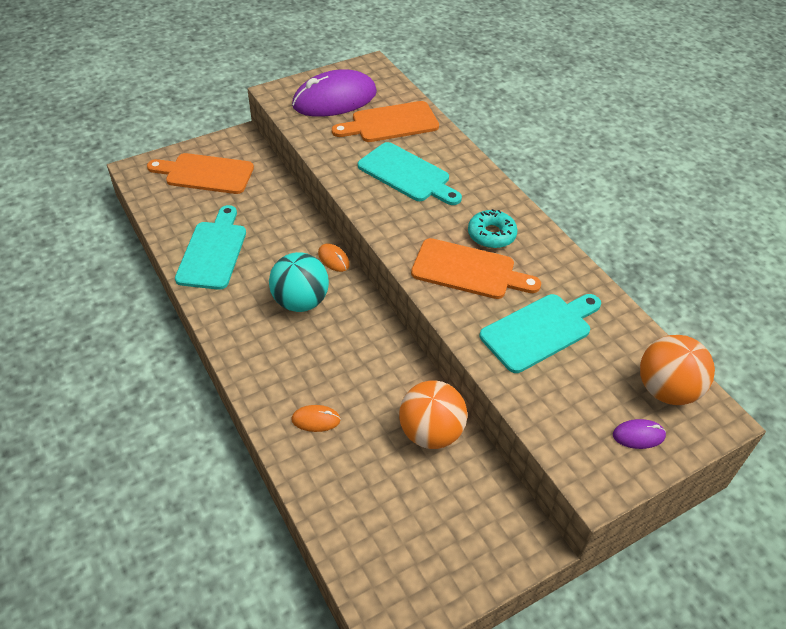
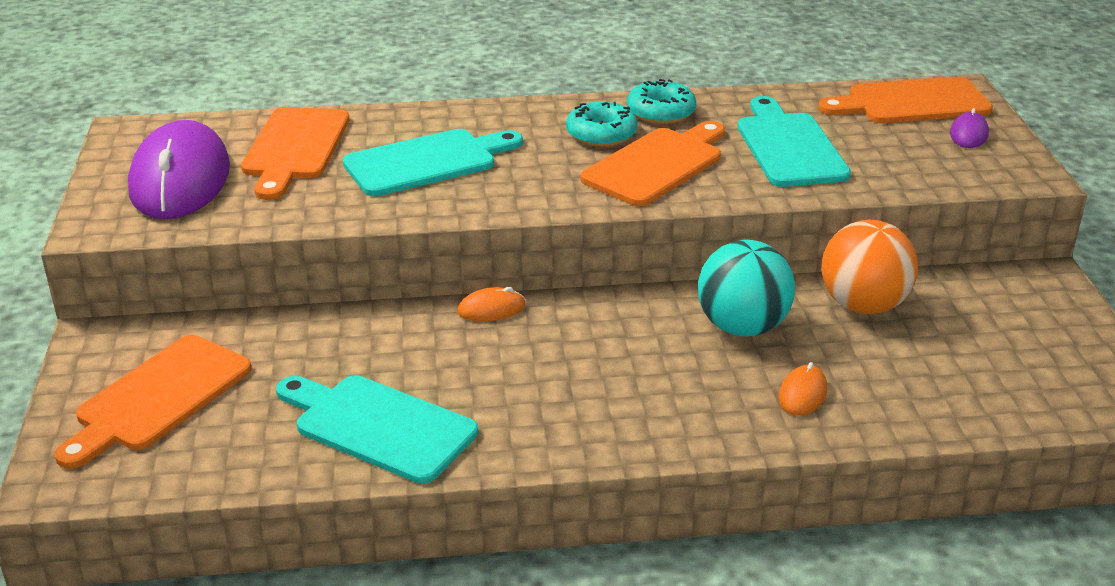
camera: 65 degrees left, 15 degrees down
(300, 301) = (561, 358): turquoise ball -> turquoise ball (742, 327)
(542, 254) = (661, 112): none -> turquoise donut
(666, 390) = (912, 103): orange ball -> orange cutting board

